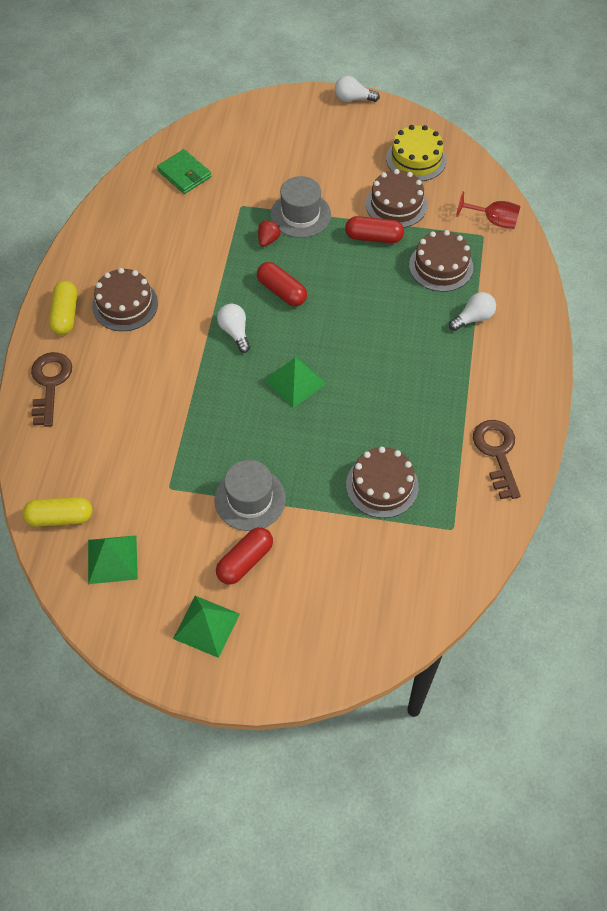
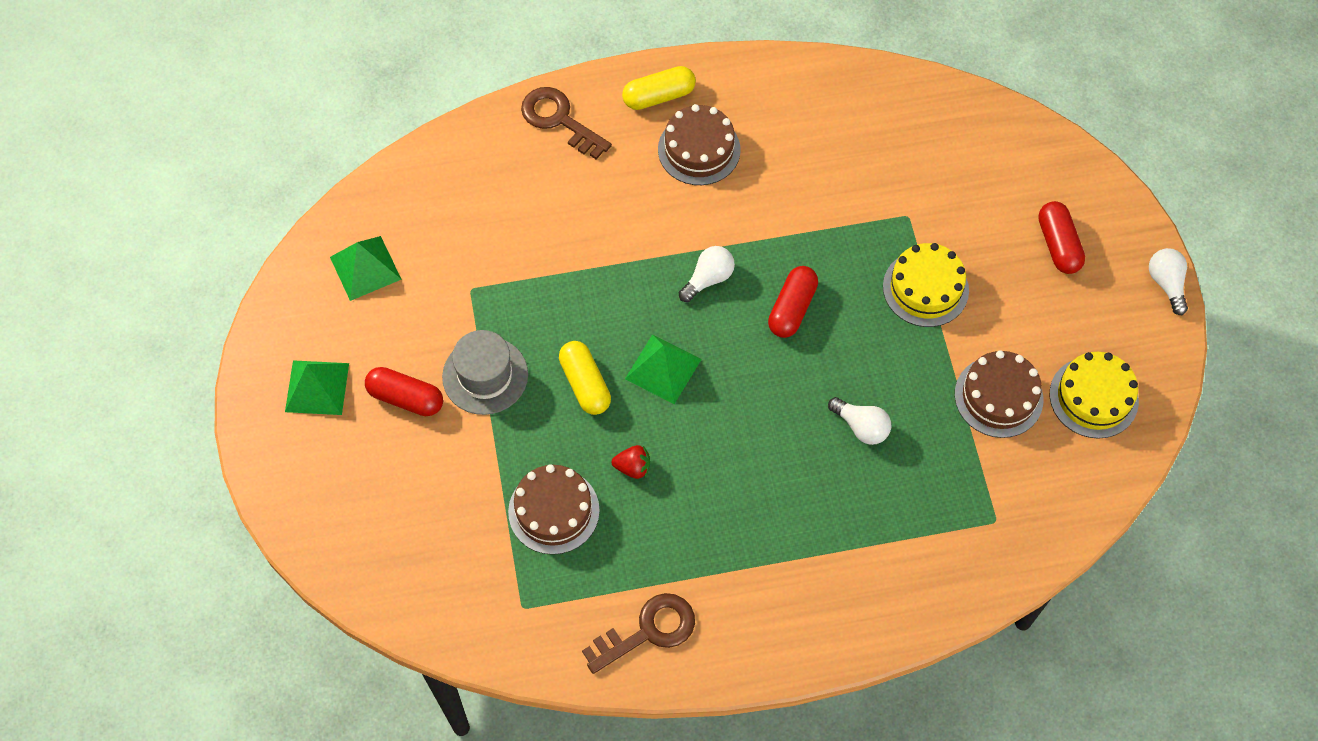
camera: 70 degrees right, 5 degrees up
(50, 384) = (559, 120): brown key -> brown key turned 120 degrees counterclockwise
(60, 517) = (397, 199): yellow capsule -> yellow capsule (585, 384)
(184, 174) = (929, 134): green wallet -> none
(268, 240) = (866, 265): red strawberry -> red strawberry (633, 467)
(300, 215) = (925, 288): grey hat -> yellow cake
(373, 237) = (928, 386): red capsule -> red capsule (1058, 245)
(441, 266) = (917, 482): brown cake -> none
(473, 318) = (847, 547): white light bulb -> white light bulb (861, 426)
(493, 221) = (1029, 528): red goblet -> none

